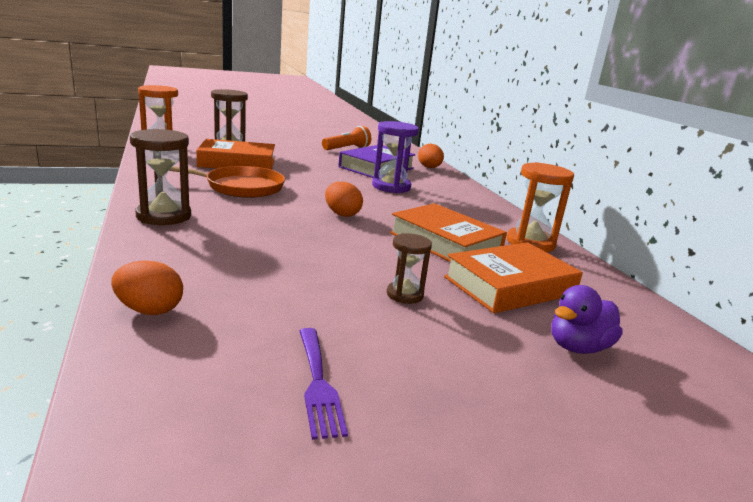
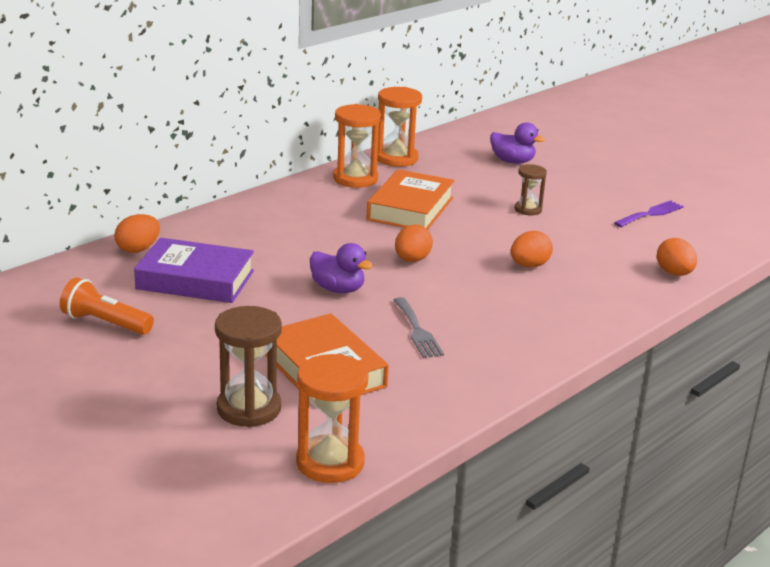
camera: 115 degrees left, 5 degrees up
(164, 216) = (555, 332): brown hourglass -> none
(240, 187) = (417, 331): orange pan -> grey fork
(277, 247) = (529, 266): none -> orange egg
(324, 187) = (338, 289): none -> purple duck
(391, 187) = (276, 255): purple hourglass -> none
(510, 286) = (459, 181): orange book -> none
(589, 276) = (396, 158): none -> orange hourglass

